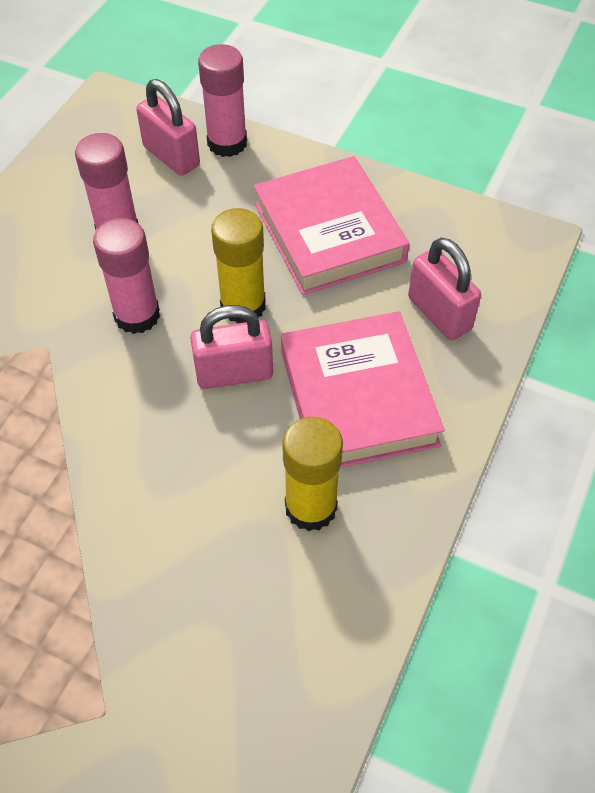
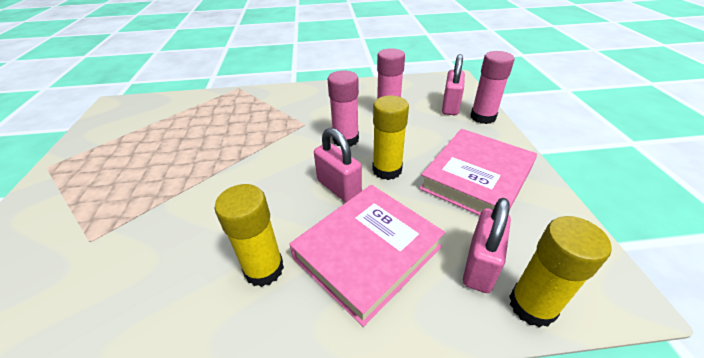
camera: 60 degrees right, 15 degrees down
(501, 307) = (532, 305): none -> yellow glue stick

